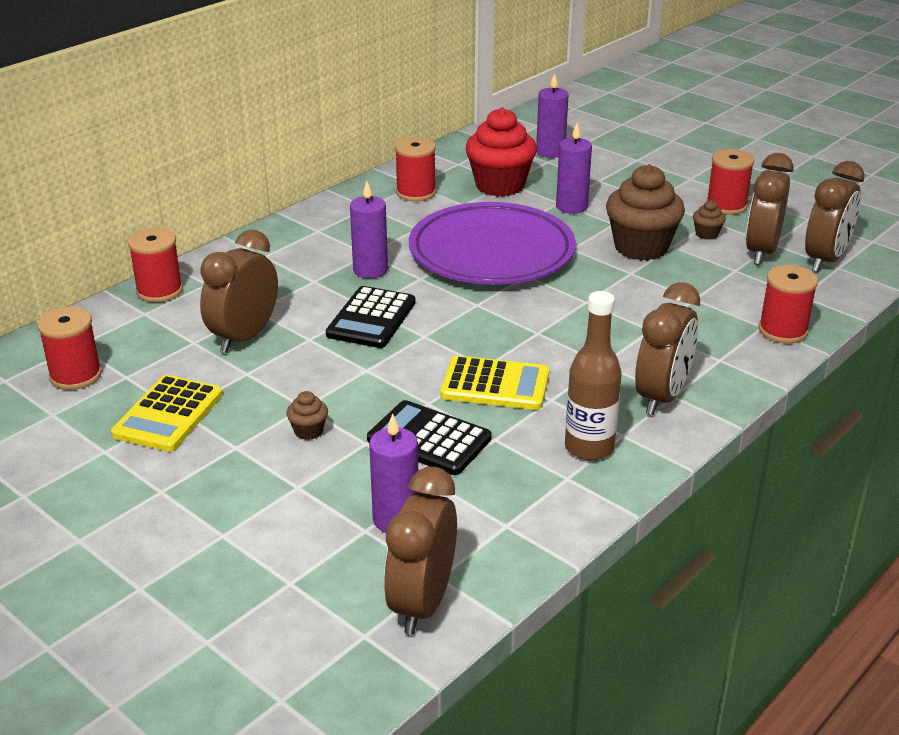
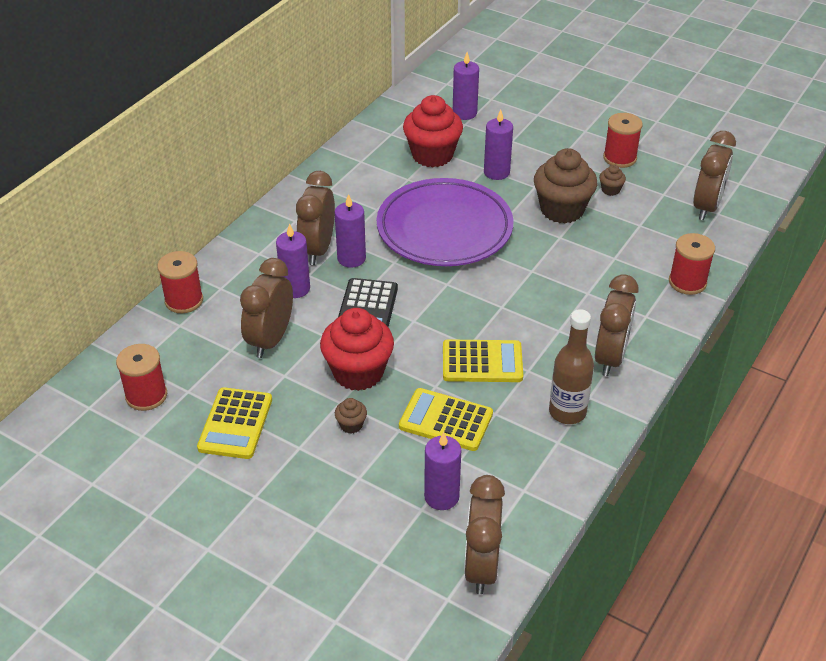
camera: 10 degrees left, 10 degrees up
(293, 292) = (295, 288): none -> purple candle
(337, 379) = (358, 372): none -> red cupcake
(416, 193) = (365, 170): red spool -> none
(429, 439) = (446, 420): black calculator -> yellow calculator
(761, 251) = (656, 204): brown clock -> brown clock (318, 249)

